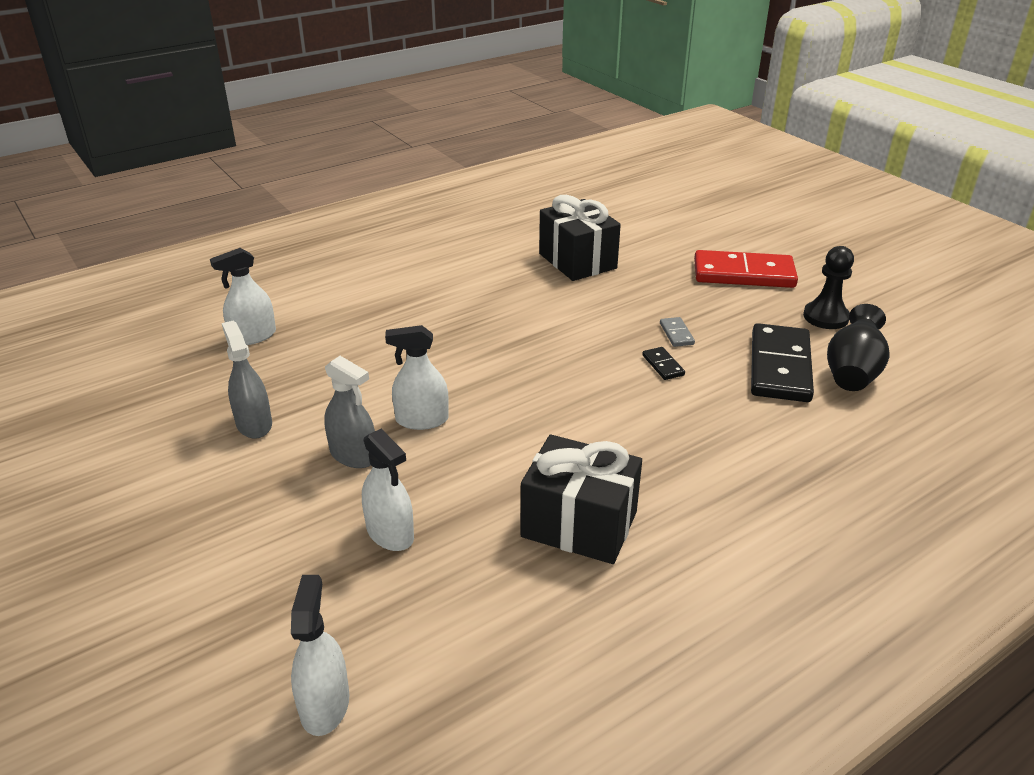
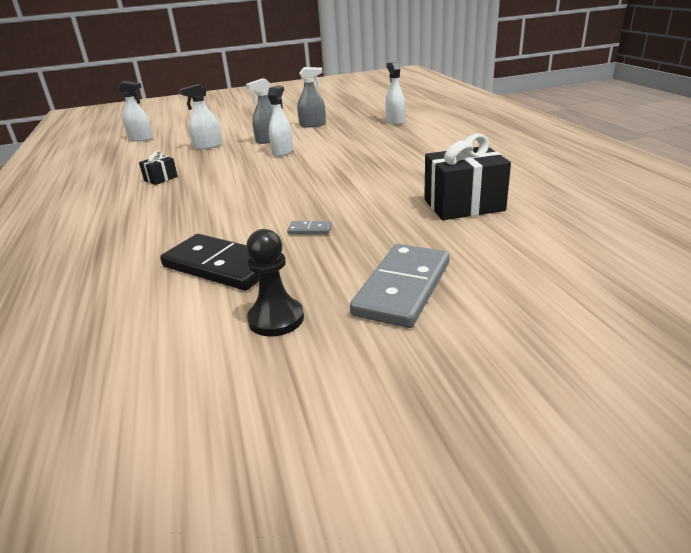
camera: 110 degrees right, 5 degrees down
(579, 524) = (161, 179): black gift -> black gift, size x0.49
(663, 365) = (271, 218): black domino -> none
(743, 274) = (402, 288): red domino -> grey domino
(852, 373) = (173, 302): black vase -> none

